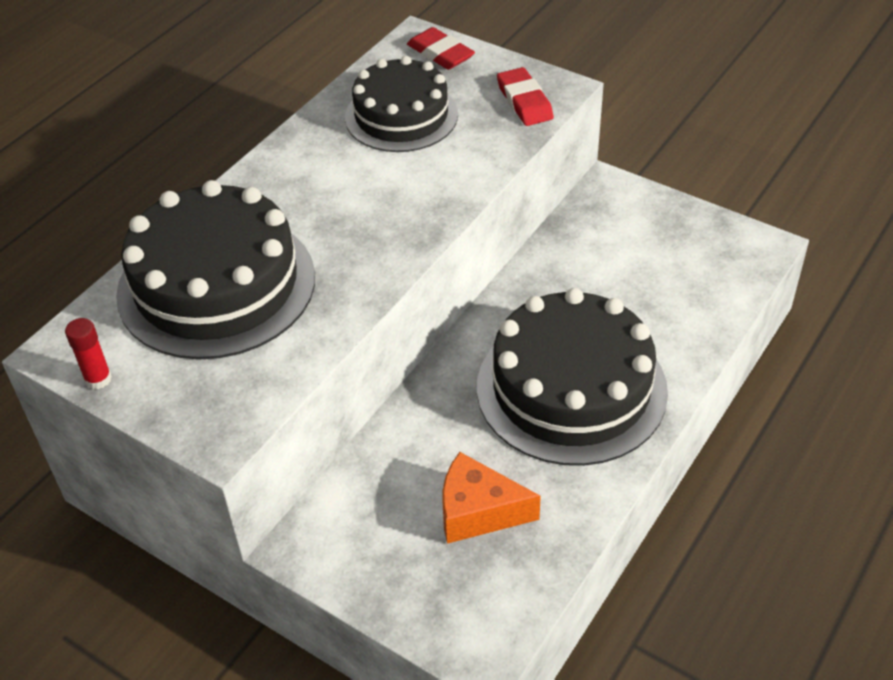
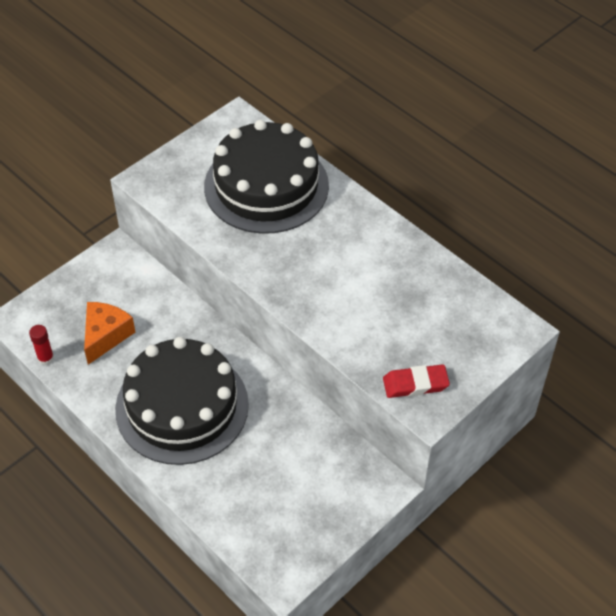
camera: 100 degrees right, 5 degrees up
(98, 379) = (208, 133): red glue stick -> red glue stick (45, 358)
(401, 116) = (416, 302): black cake -> none
(440, 53) = (495, 341): red eraser -> none

